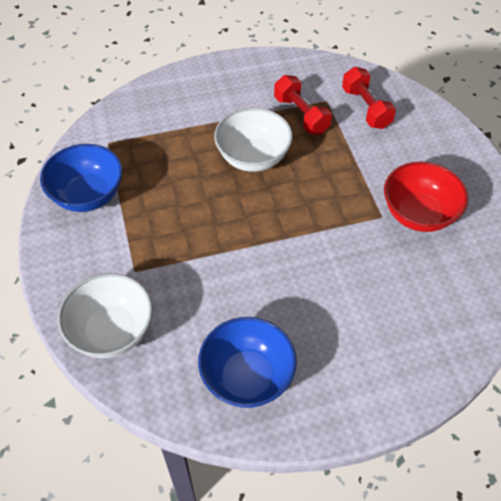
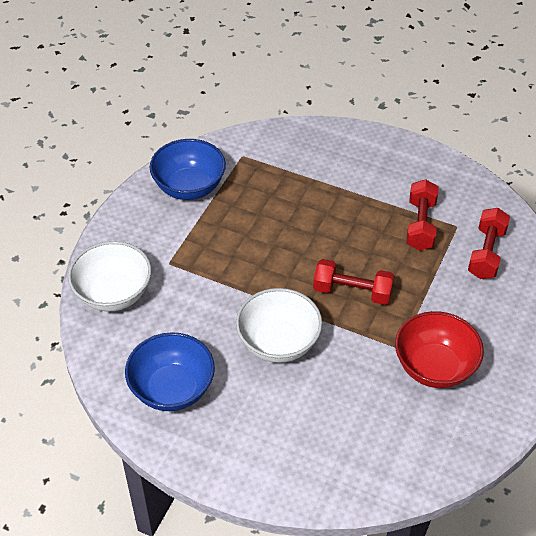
camera: 40 degrees right, 5 degrees down
(253, 157) = (343, 235): white bowl -> white bowl (278, 343)
(305, 197) = (352, 292): none -> red dumbbell

